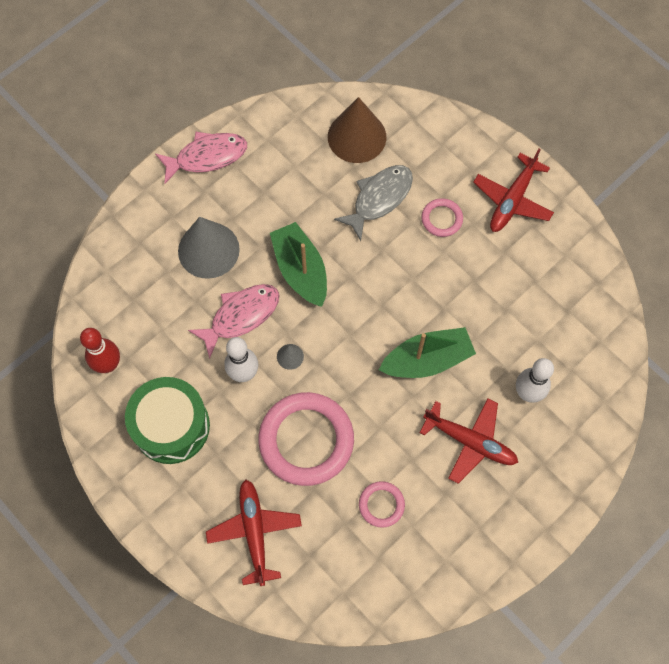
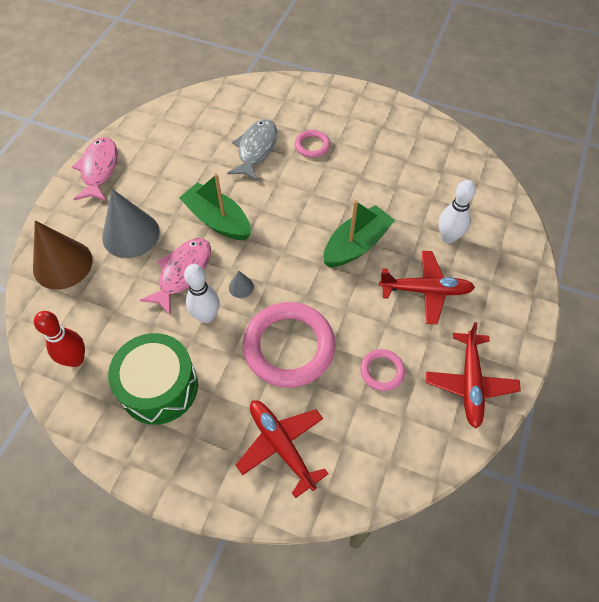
camera: 25 degrees left, 10 degrees down
(207, 157) = (99, 169): pink fish -> pink fish turned 45 degrees counterclockwise
(357, 137) = (216, 116): brown cone -> brown cone (62, 264)
(512, 199) = (358, 115): red plane -> red plane (470, 383)

